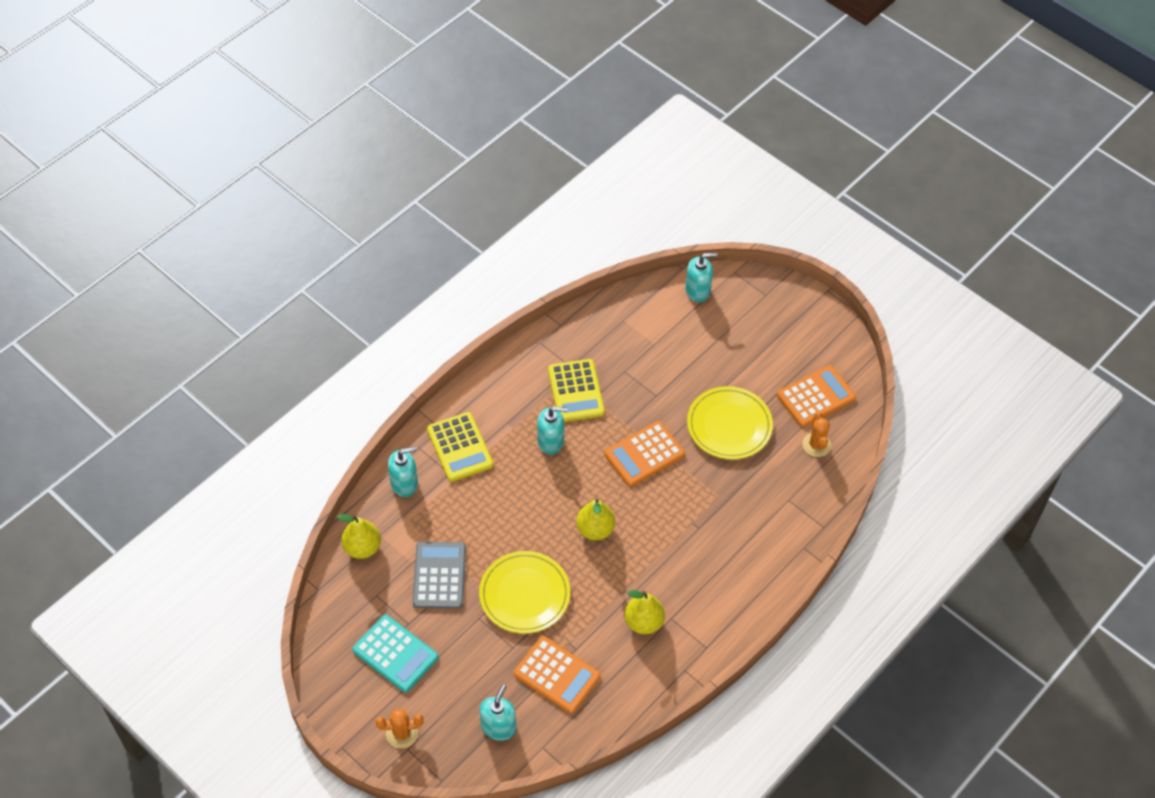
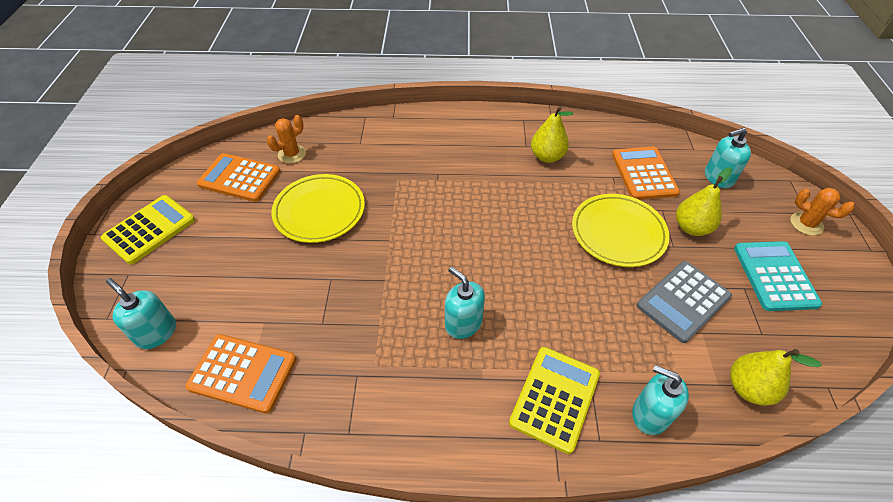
camera: 130 degrees left, 5 degrees down
(576, 391) = (384, 346): yellow calculator -> yellow calculator (149, 229)
(595, 529) = (511, 229): yellow pear -> yellow pear (691, 228)
(644, 454) = (405, 246): orange calculator -> orange calculator (243, 373)

